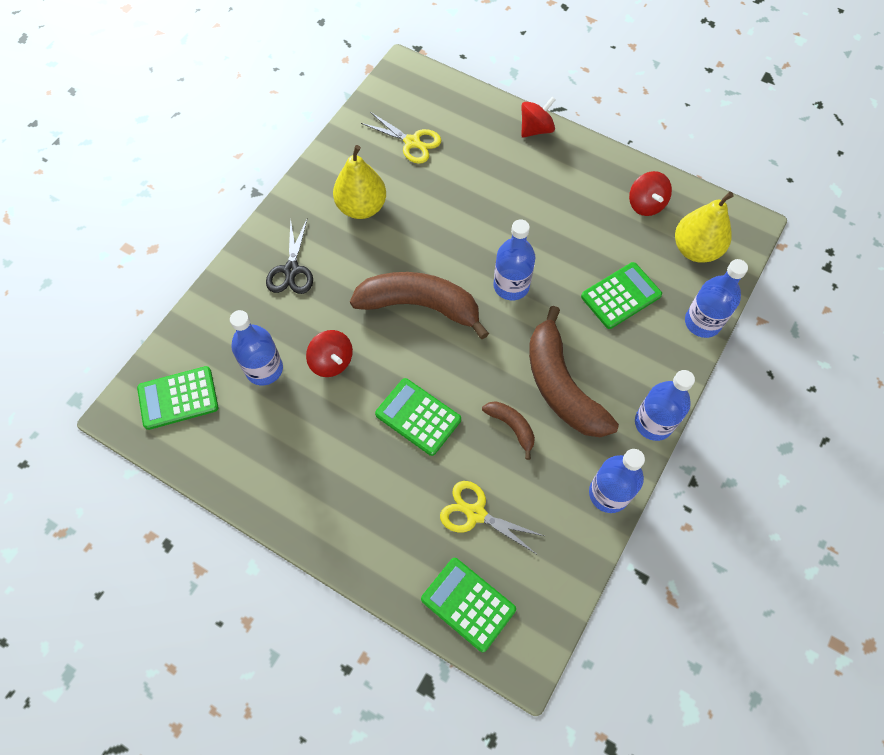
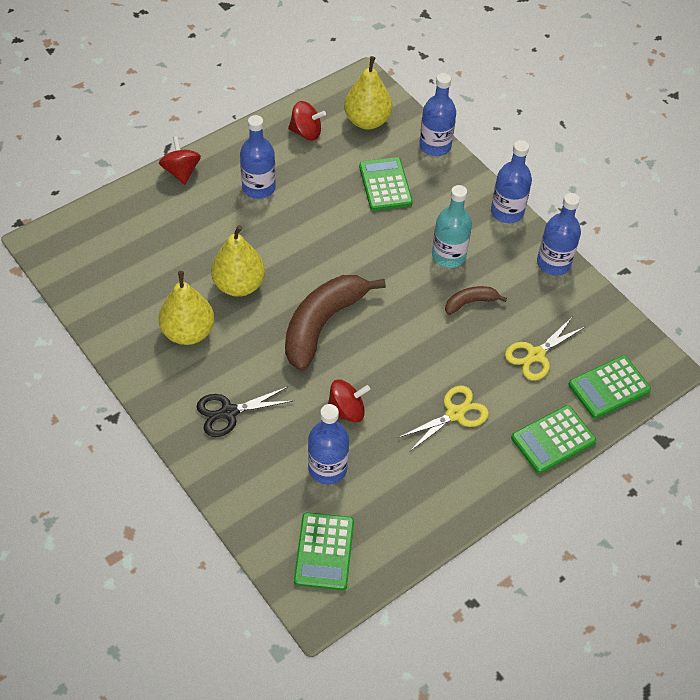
camera: 70 degrees left, 10 degrees down
(291, 270) = (228, 412): black scissors -> black scissors turned 135 degrees clockwise
(412, 142) = (136, 267): yellow scissors -> yellow scissors (455, 413)
(418, 417) = (432, 364): green calculator -> green calculator (553, 439)
(431, 223) = (239, 285): none -> yellow pear
(511, 286) = (337, 252): blue bottle -> blue bottle (259, 188)
(561, 386) = (448, 256): brown banana -> turquoise bottle

